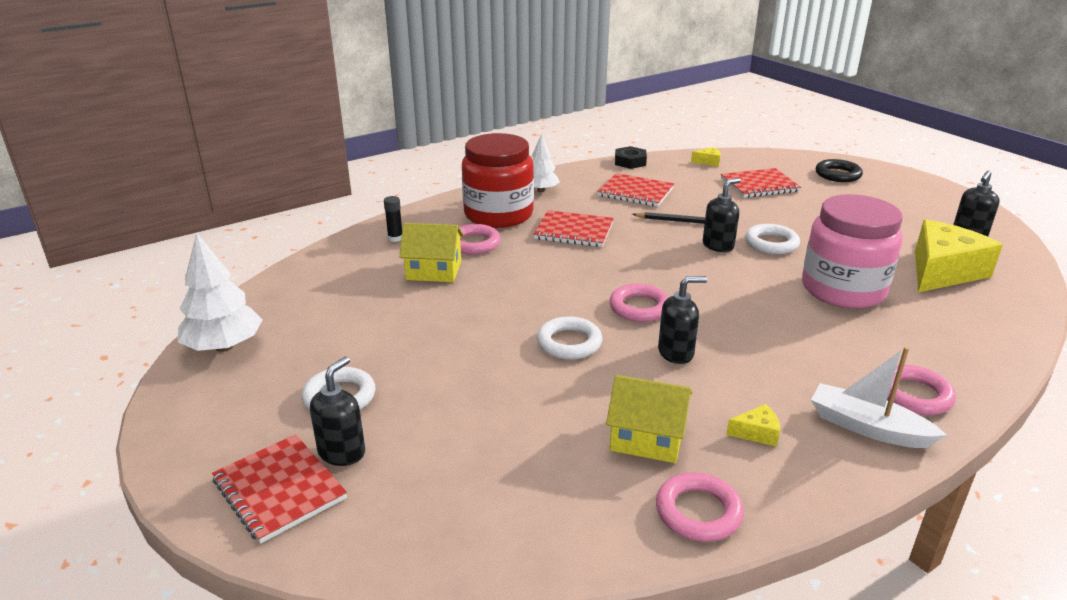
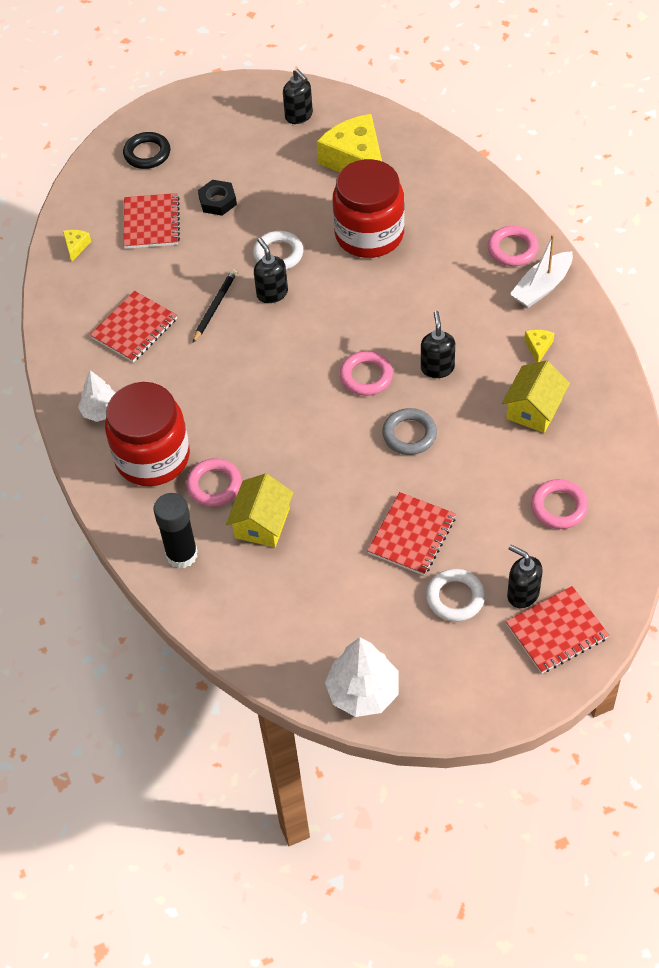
camera: 75 degrees left, 25 degrees up
(395, 238) = (182, 554): black glue stick -> black glue stick, size x1.94
(569, 343) = (409, 434): white ring -> grey ring
(574, 231) = (210, 398): red notebook -> red notebook (412, 535)
(630, 162) = (50, 315): black nut -> black nut (217, 201)
(698, 512) = (606, 399): pink ring -> pink ring (559, 507)
(843, 290) = (369, 234): pink jar -> red jar

